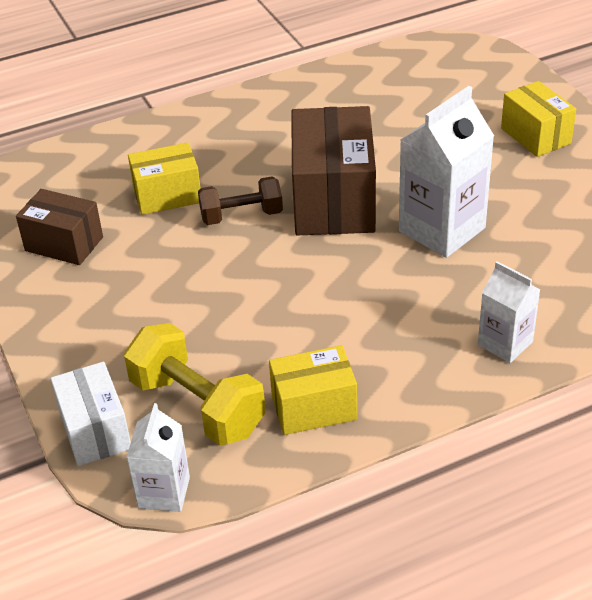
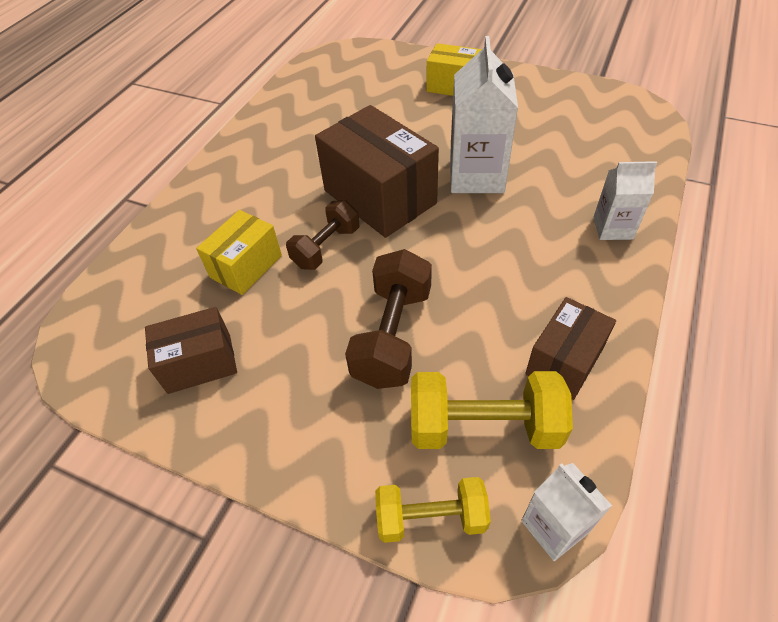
camera: 40 degrees left, 10 degrees up
(95, 431) = (431, 518): white box -> yellow dumbbell
(211, 308) = (392, 335): none -> brown dumbbell
(314, 408) = (564, 361): yellow box -> brown box

